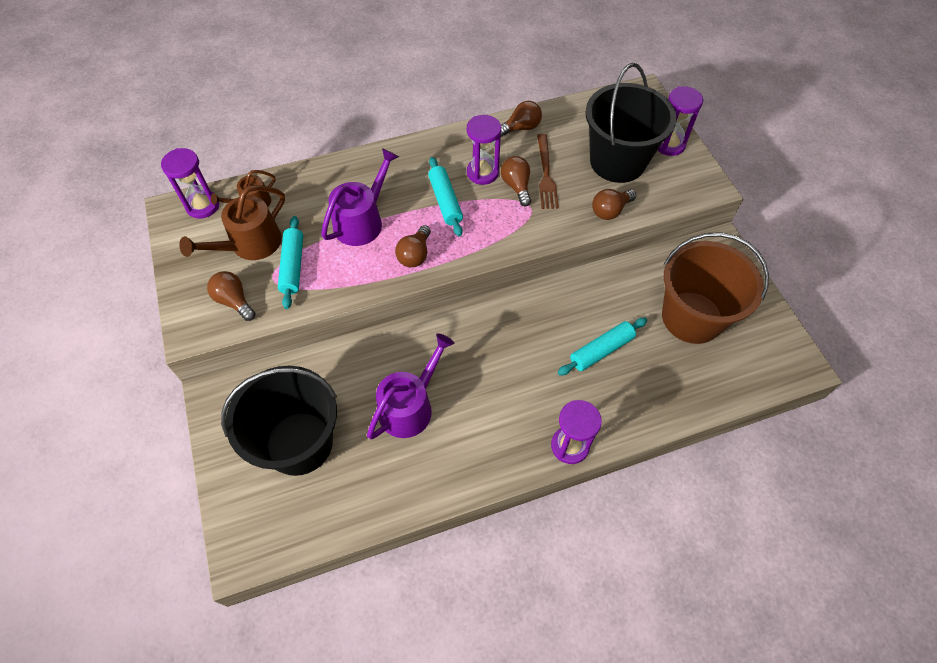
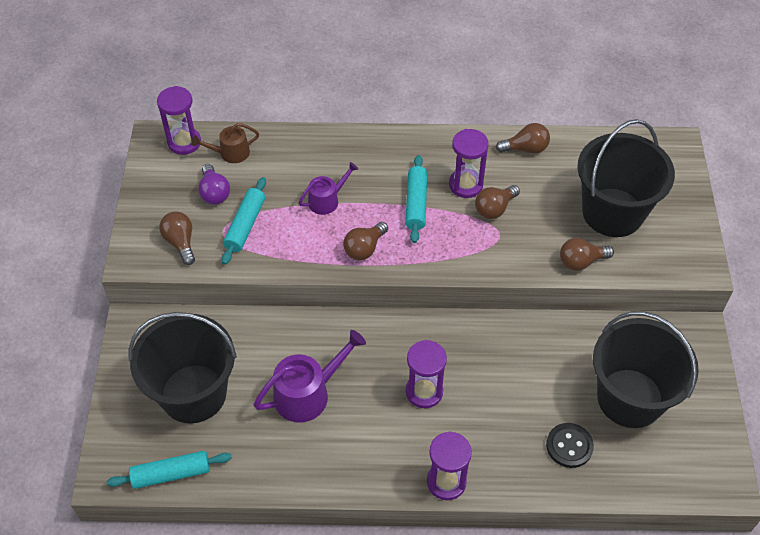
camera: 20 degrees right, 5 degrees down
(250, 244) = (214, 193): brown watering can -> purple light bulb
(362, 221) = (327, 200): purple watering can -> purple watering can, size x0.60
(516, 186) = (494, 208): brown light bulb -> brown light bulb turned 135 degrees counterclockwise
(546, 174) = (530, 204): brown fork -> none
(601, 350) = (519, 401): turquoise rolling pin -> turquoise rolling pin (171, 474)
(661, 376) = (569, 446): none -> black button
(669, 144) = (678, 210): purple hourglass -> purple hourglass (424, 392)
(692, 317) = (630, 398): brown bucket -> black bucket

